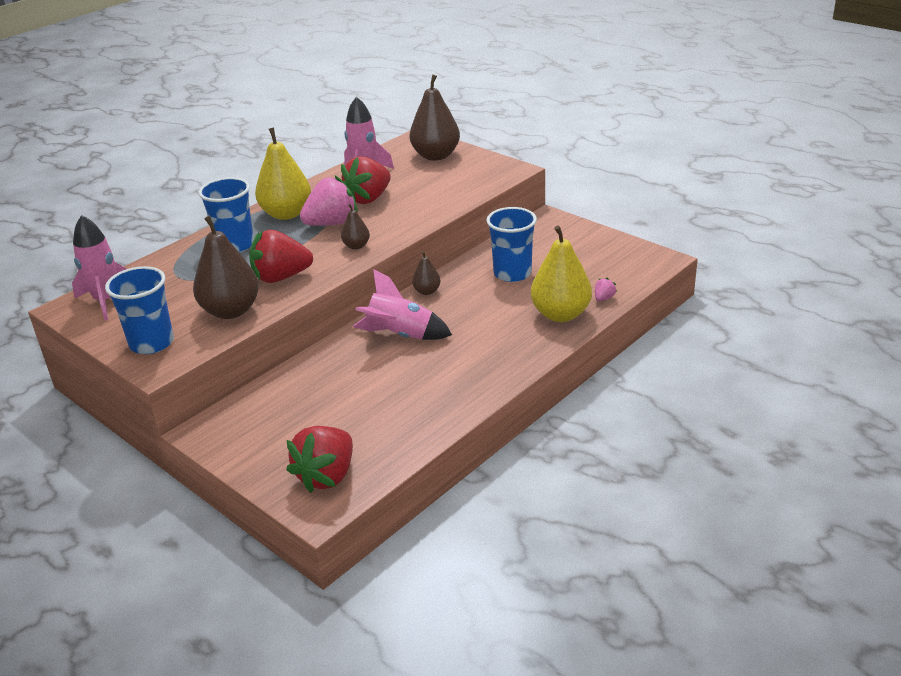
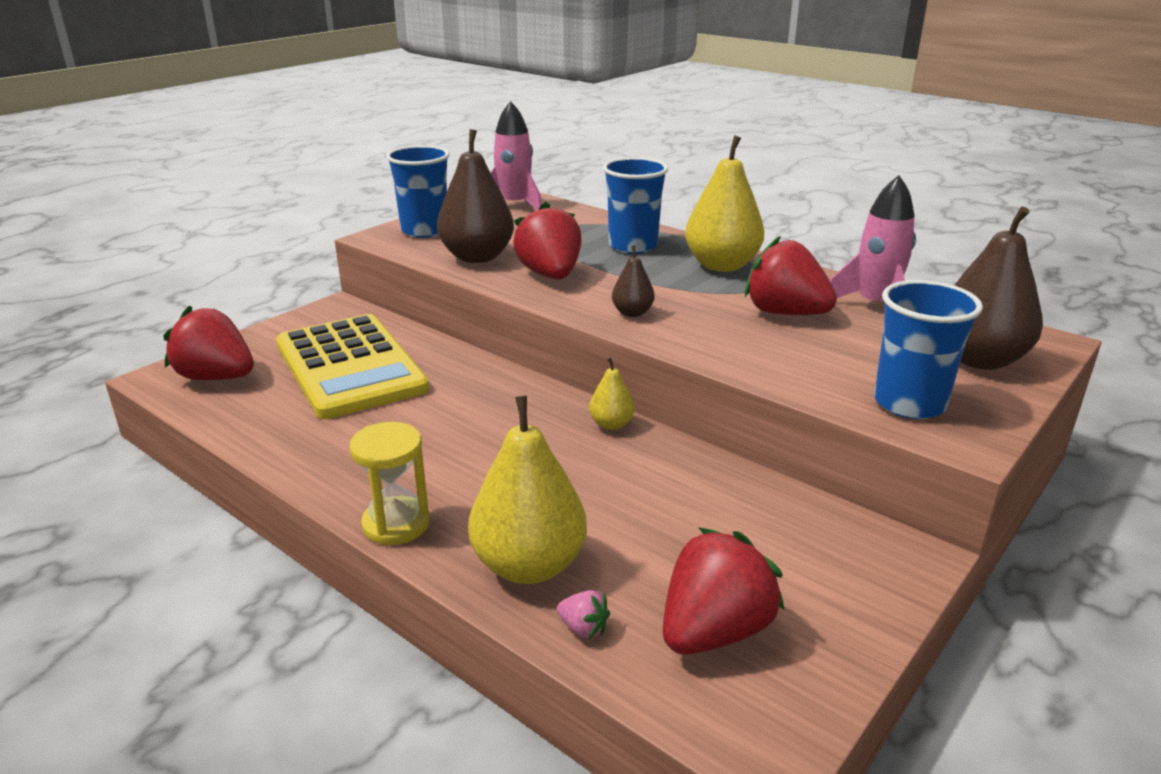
camera: 85 degrees right, 5 degrees down
(325, 405) = (350, 367): none -> yellow calculator
(332, 223) = (698, 293): pink strawberry -> none
(400, 335) = (491, 408): pink rocket -> none
(427, 291) = (611, 424): brown pear -> yellow pear
(512, 273) = (673, 508): blue cup -> blue cup (909, 403)
(527, 359) = (396, 524): none -> yellow hourglass
(601, 266) = (714, 631): none -> red strawberry

